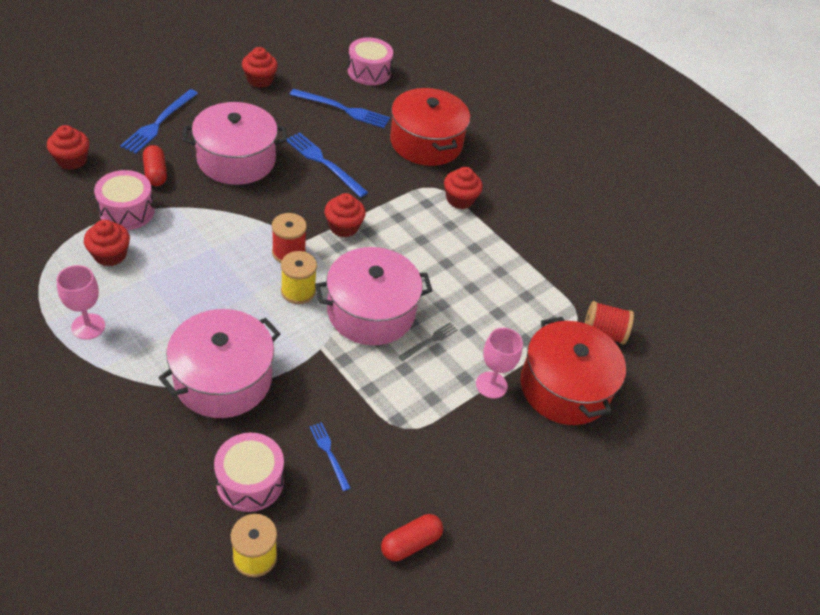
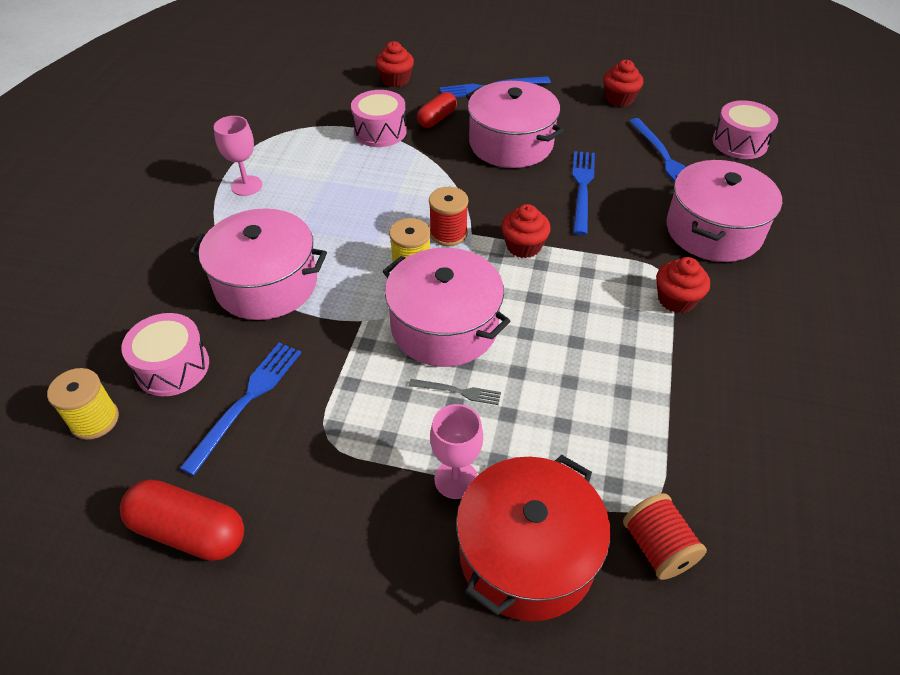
camera: 60 degrees right, 0 degrees up
(110, 255) = (327, 151): red cupcake -> none
(329, 453) = (247, 401): blue fork -> blue fork, size x1.80
(410, 543) = (189, 531): red capsule -> red capsule, size x1.53
(426, 142) = (713, 230): red pot -> pink pot

